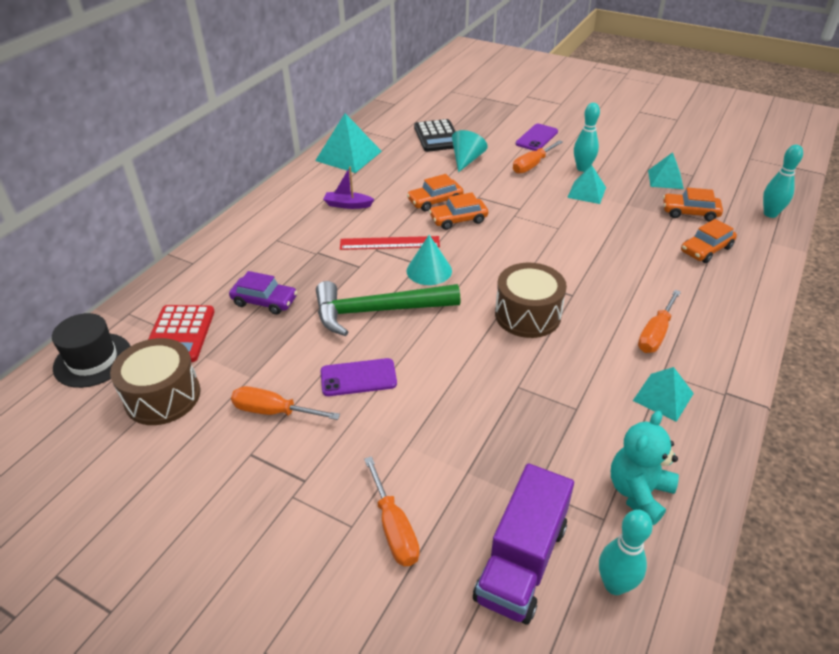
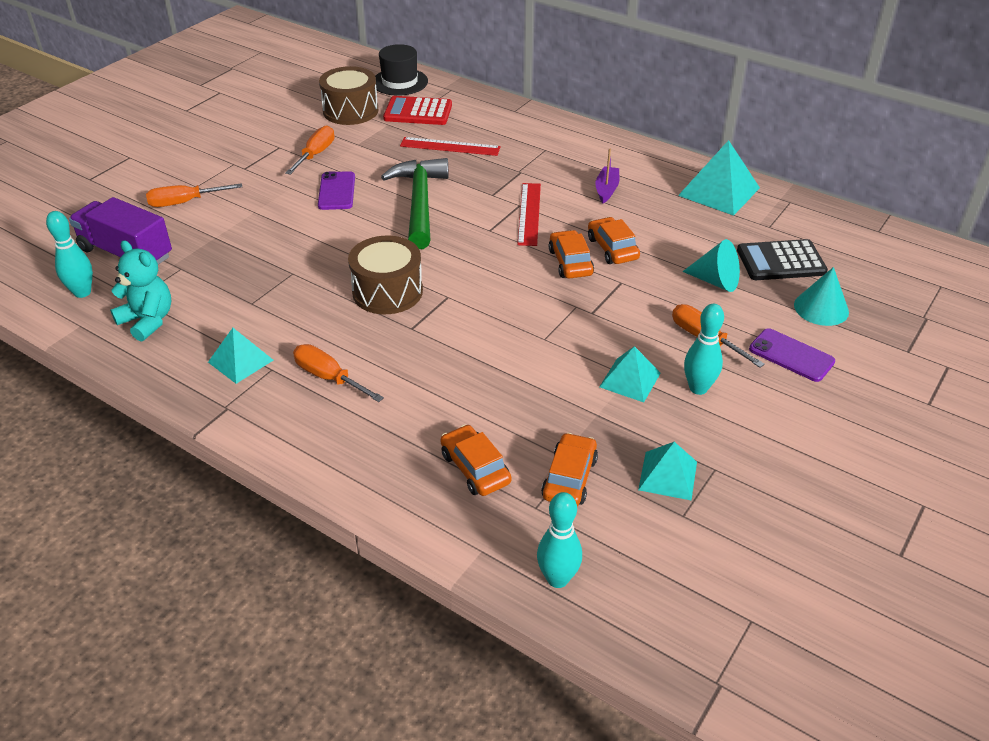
camera: 95 degrees right, 0 degrees up
(264, 301) = (450, 146): purple car -> red ruler
(429, 270) = (476, 235): turquoise cone -> turquoise cone (821, 308)

